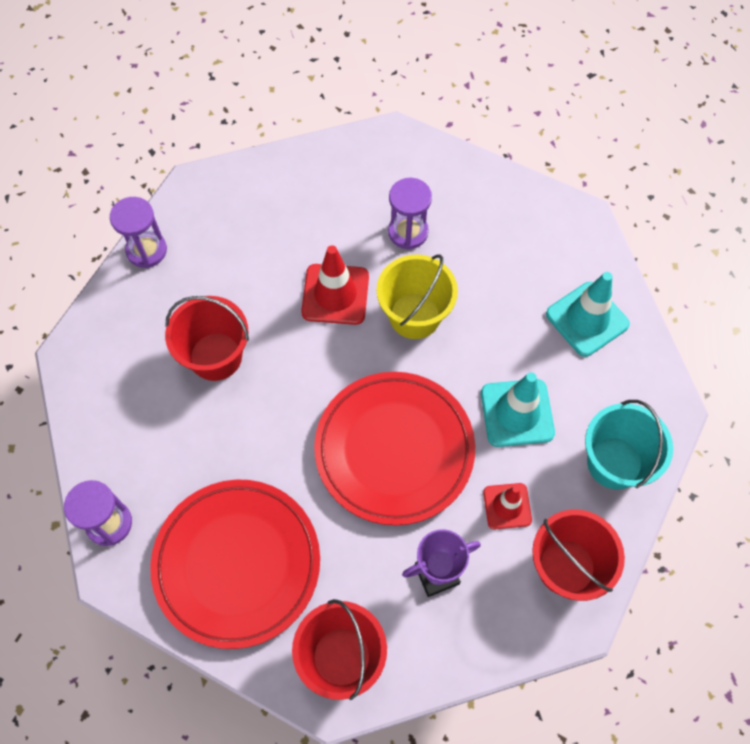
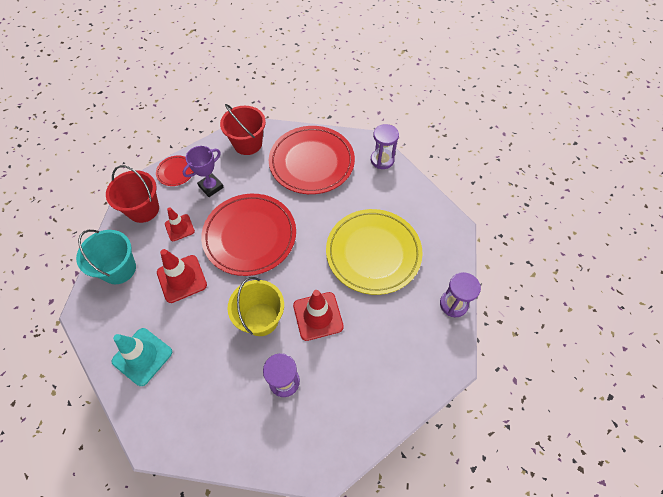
camera: 160 degrees right, 5 degrees down
(216, 356) = (373, 253): red bucket -> yellow plate
(496, 634) = (176, 172): none -> red plate
(517, 413) = (182, 279): turquoise traffic cone -> red traffic cone

